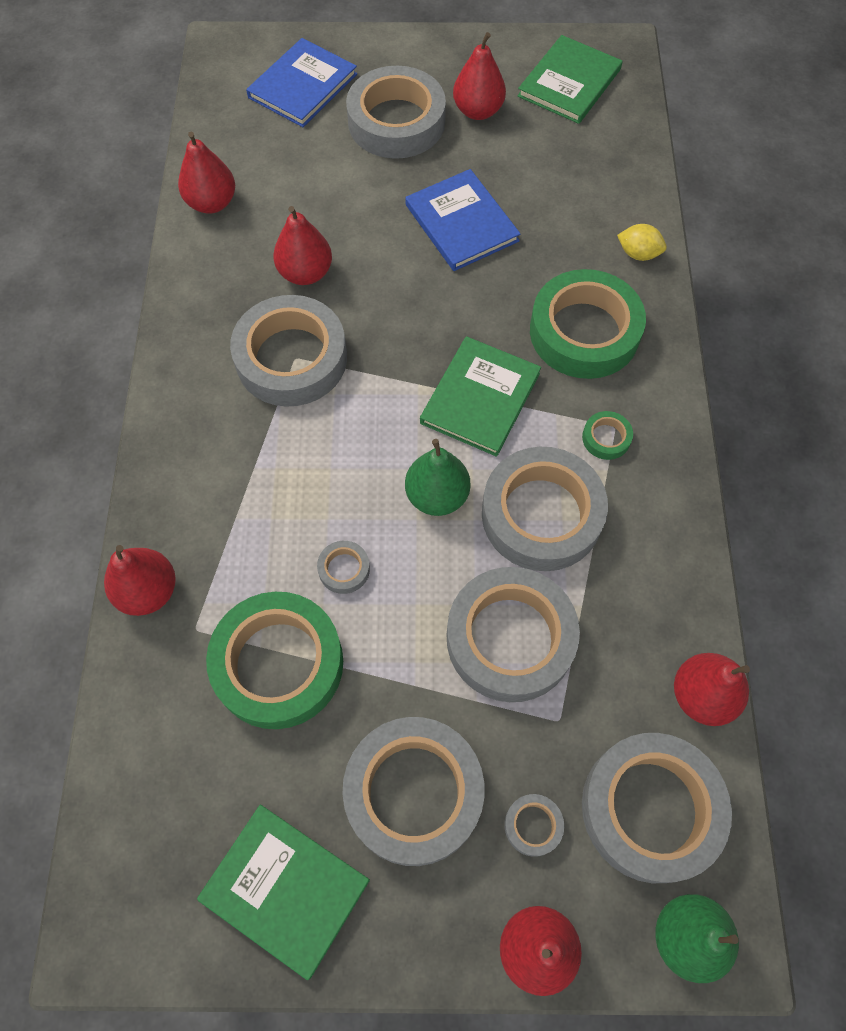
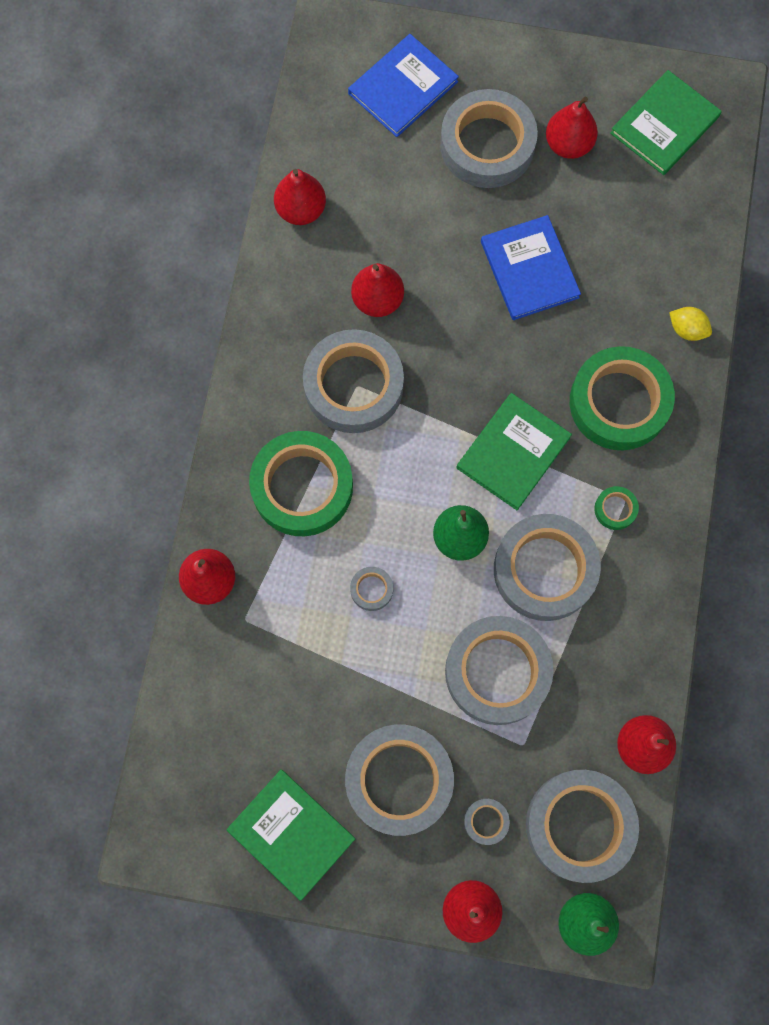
camera: 10 degrees right, 10 degrees up
(278, 664) = (308, 660): green tape -> green tape (302, 487)

